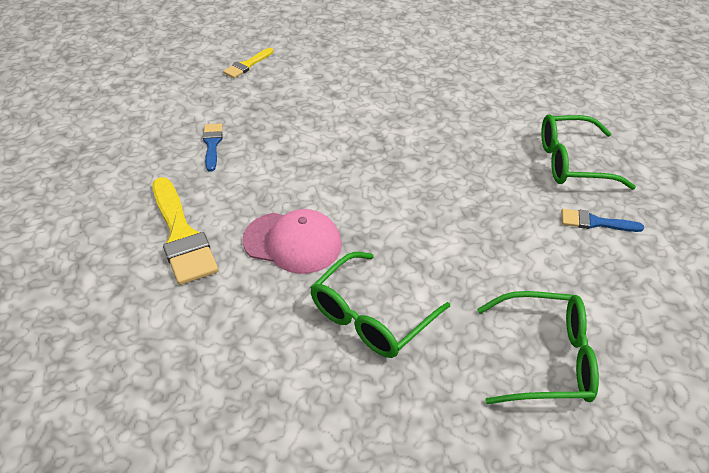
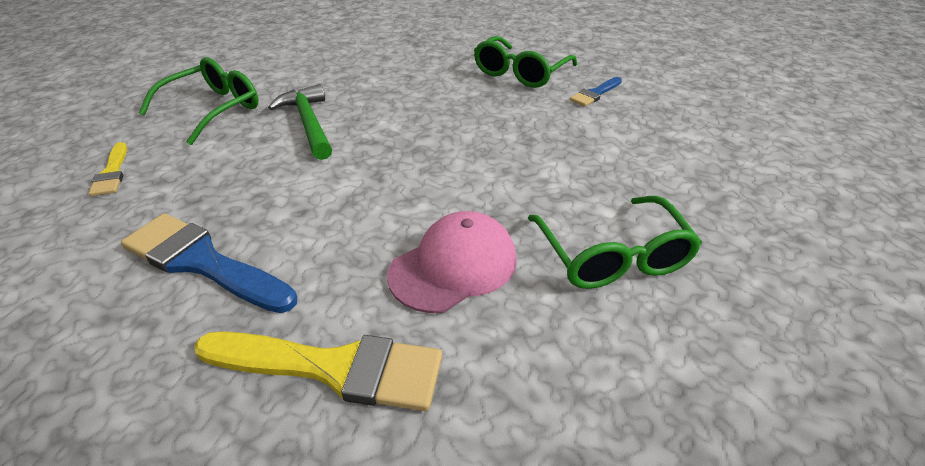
camera: 55 degrees left, 5 degrees down
(212, 144) = (203, 262): blue brush -> blue brush, size x1.88
(370, 100) = (308, 123): none -> green hammer
(546, 358) = (726, 179): green glasses -> green glasses (214, 109)

